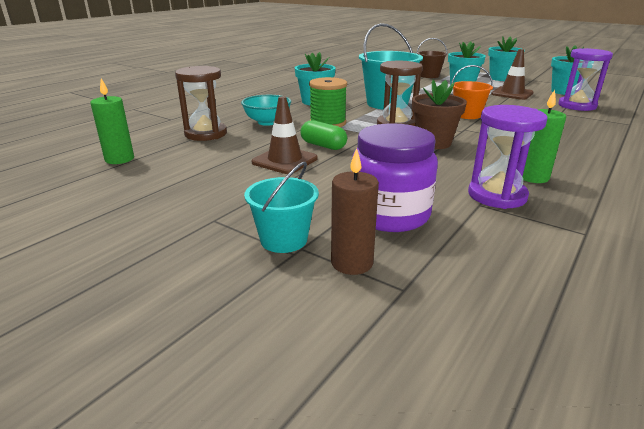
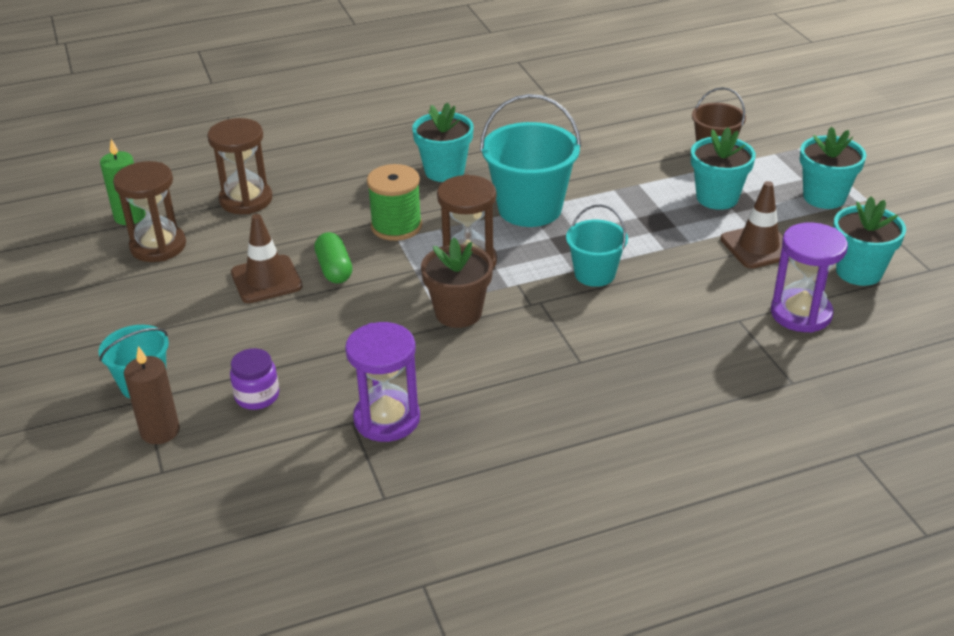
camera: 35 degrees right, 10 degrees up
(169, 166) = (158, 246): none -> brown hourglass
(267, 122) = (333, 199): turquoise bowl -> none
(389, 214) = (257, 396): purple jar -> purple jar, size x0.53
(467, 115) = (594, 274): orange bucket -> turquoise bucket
(533, 177) = (468, 412): green candle -> none

